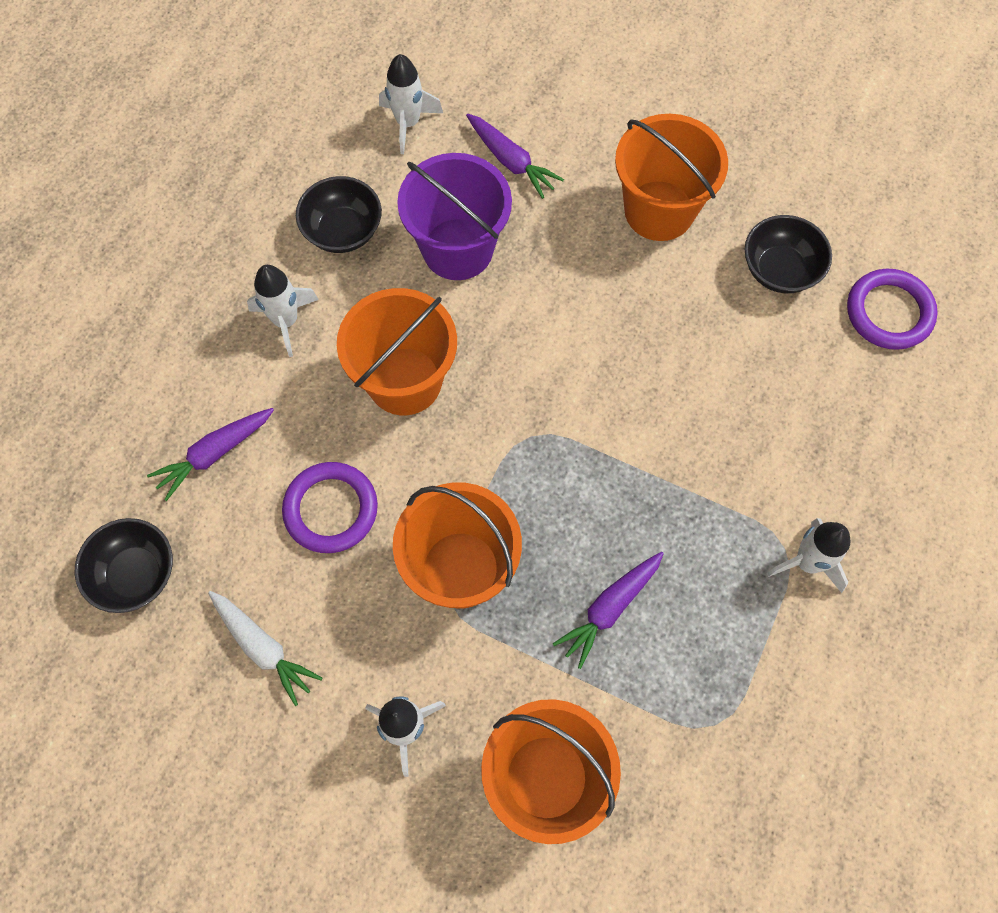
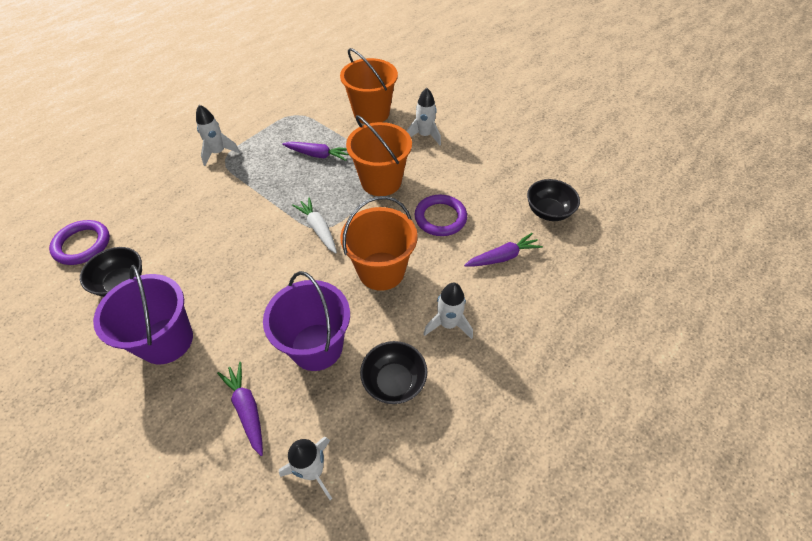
camera: 165 degrees left, 15 degrees down
(263, 647) = (484, 172): white carrot -> white carrot (318, 229)
(609, 608) = (318, 155): purple carrot -> purple carrot turned 45 degrees clockwise
(659, 211) = (166, 340): orange bucket -> purple bucket

